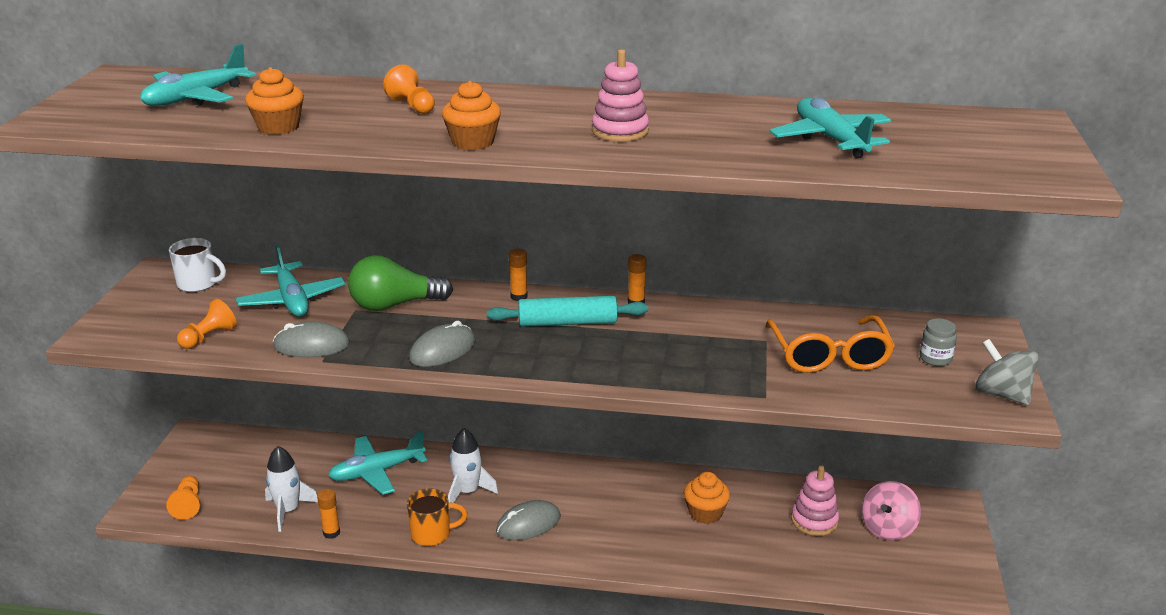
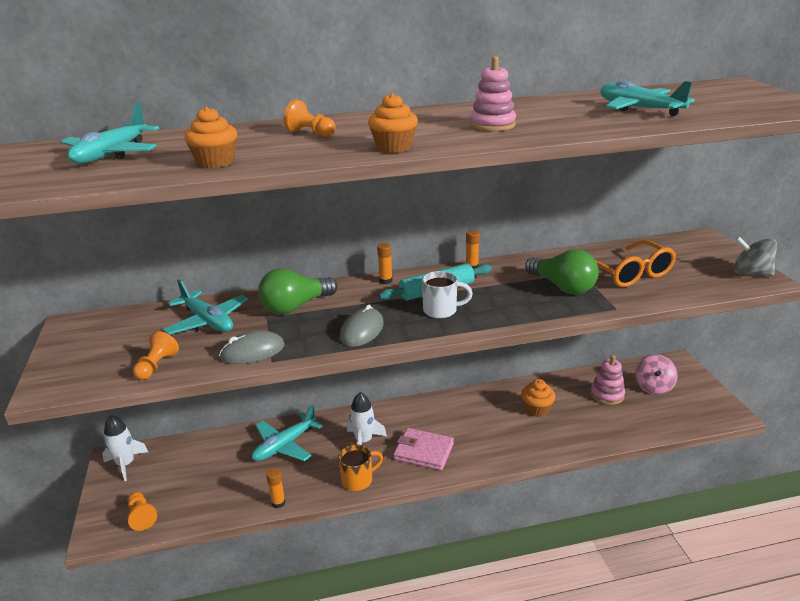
camera: 20 degrees left, 0 degrees up
(199, 284) = (115, 327): white mug -> white mug (441, 310)
(288, 511) = (231, 496): white rocket -> white rocket (126, 464)
(528, 524) = (423, 452): grey mouse -> pink wallet
(725, 353) = (562, 287): none -> green light bulb
(935, 358) = (691, 260): grey jar -> none

